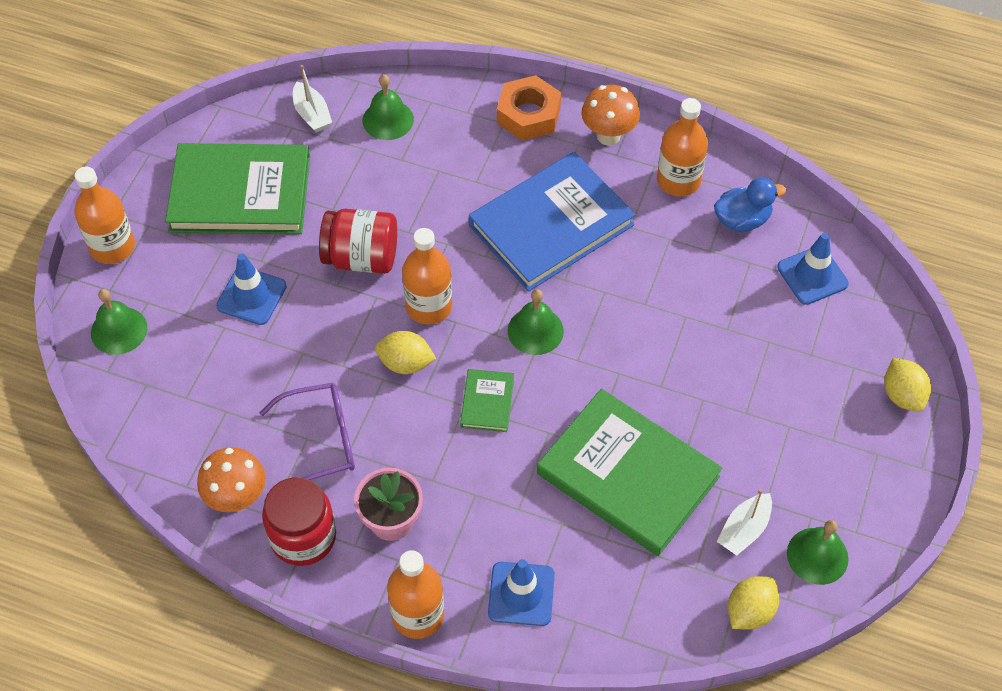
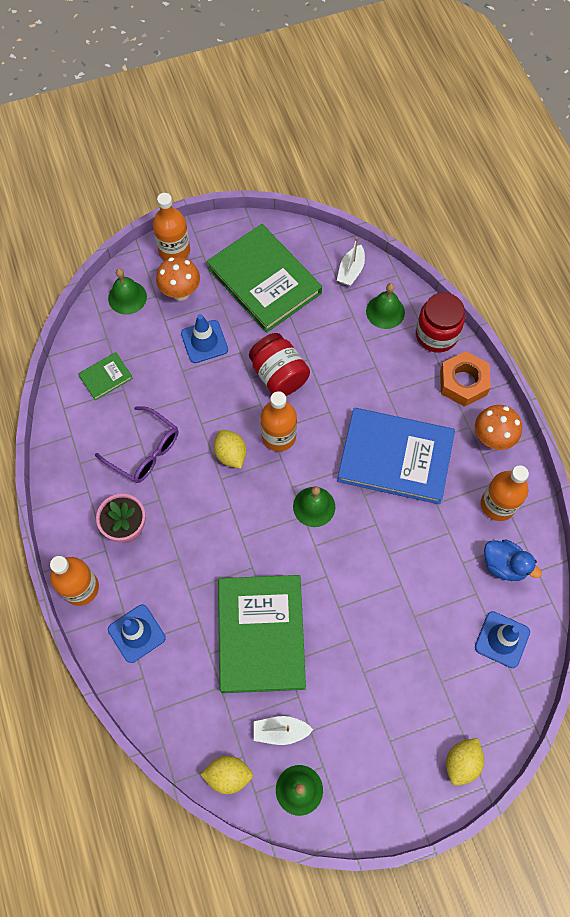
camera: 50 degrees right, 10 degrees up
(237, 498) = (76, 439): orange mushroom -> orange mushroom (181, 292)
(303, 537) = (80, 490): red jar -> red jar (436, 335)
(487, 402) = (243, 518): green book -> green book (106, 377)

